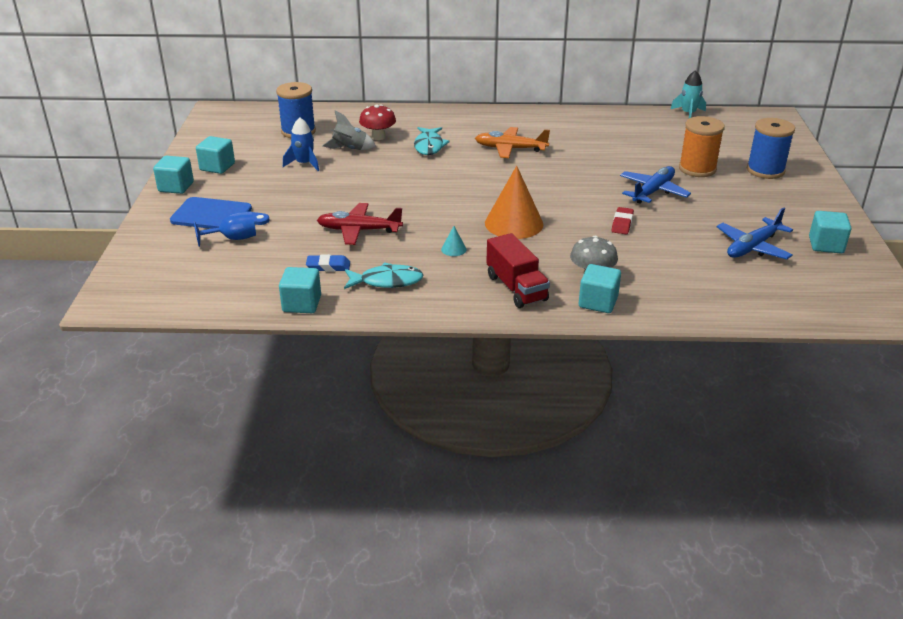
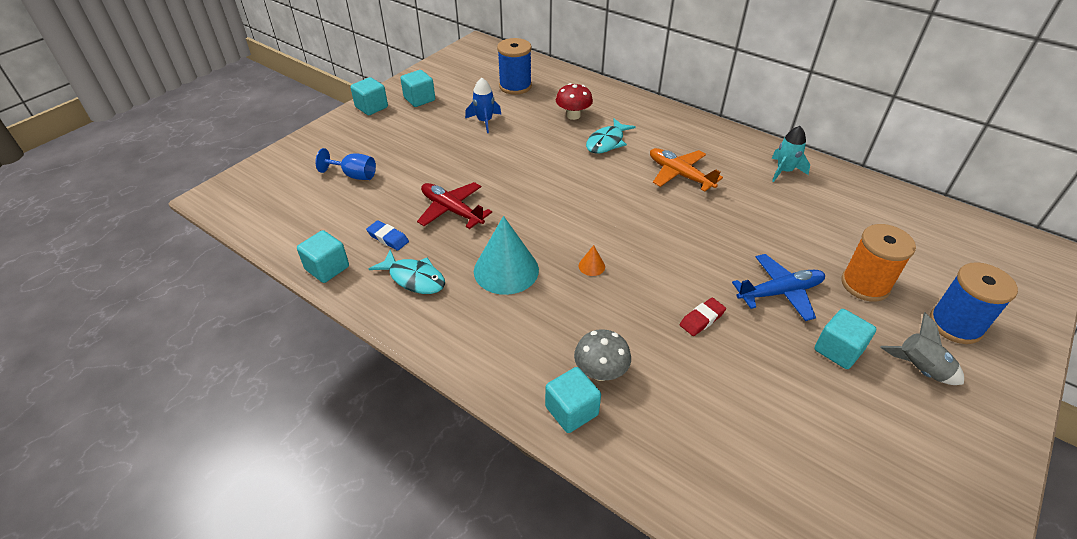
camera: 35 degrees right, 10 degrees up
(216, 215) = (368, 146): blue cutting board -> none
(350, 149) = (536, 120): grey rocket -> grey rocket (919, 369)
(453, 249) = (506, 270): turquoise cone -> turquoise cone, size x2.42
(514, 223) = (591, 266): orange cone -> orange cone, size x0.41
(516, 288) = (513, 347): red truck -> none
(688, 114) = (927, 205): turquoise rocket -> turquoise rocket (784, 171)
(752, 247) = (827, 431): blue plane -> none
(826, 245) = (935, 481): turquoise cube -> turquoise cube (838, 350)

